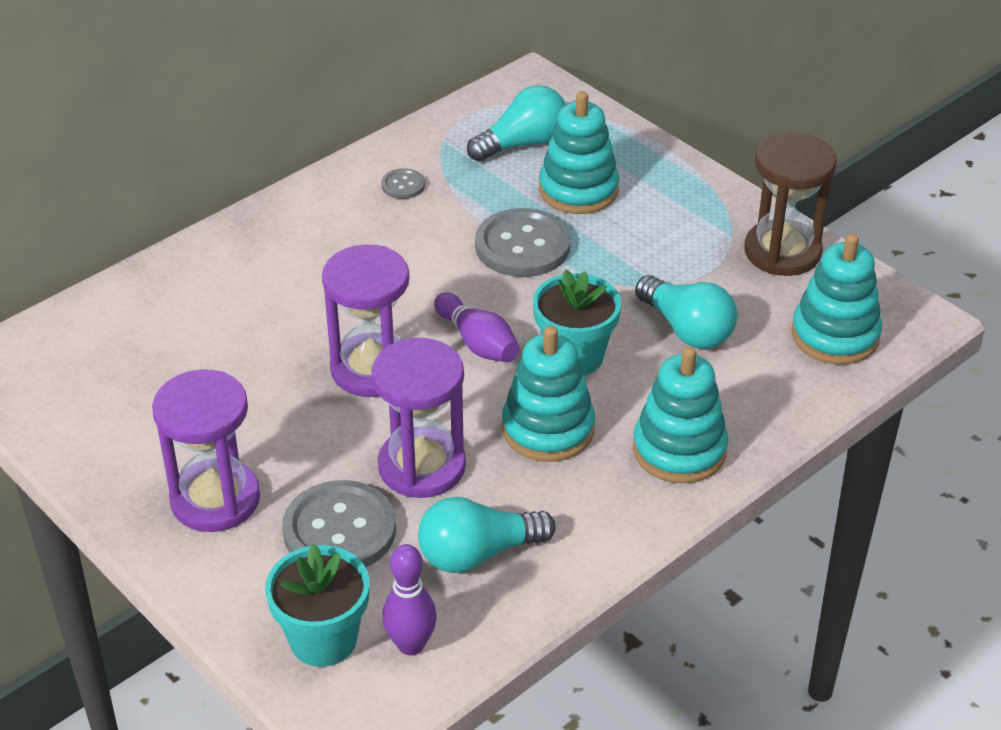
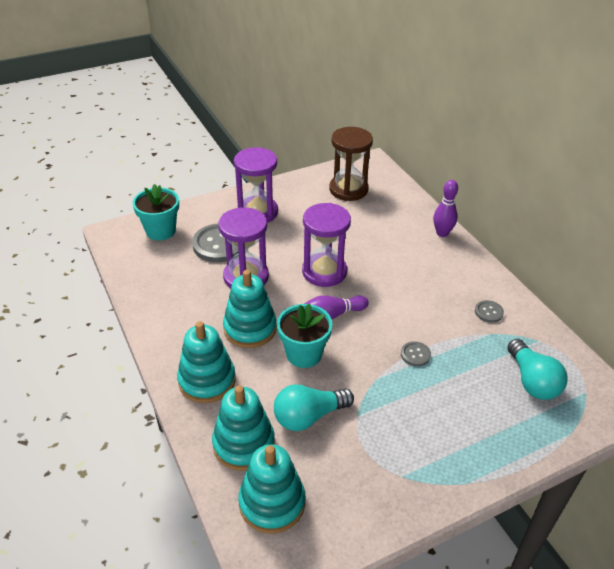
camera: 105 degrees right, 0 degrees up
(411, 645) = (141, 254): purple bowling pin -> purple bowling pin (442, 233)
(478, 553) = (179, 285): turquoise light bulb -> none
(522, 246) = (415, 354): grey button -> grey button, size x0.48
(578, 190) = (472, 398): turquoise stacking toy -> turquoise stacking toy (244, 444)
(782, 252) = (375, 503): brown hourglass -> brown hourglass (348, 189)

